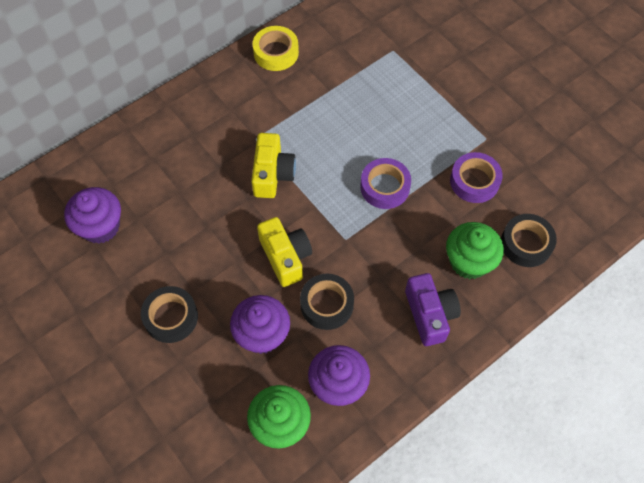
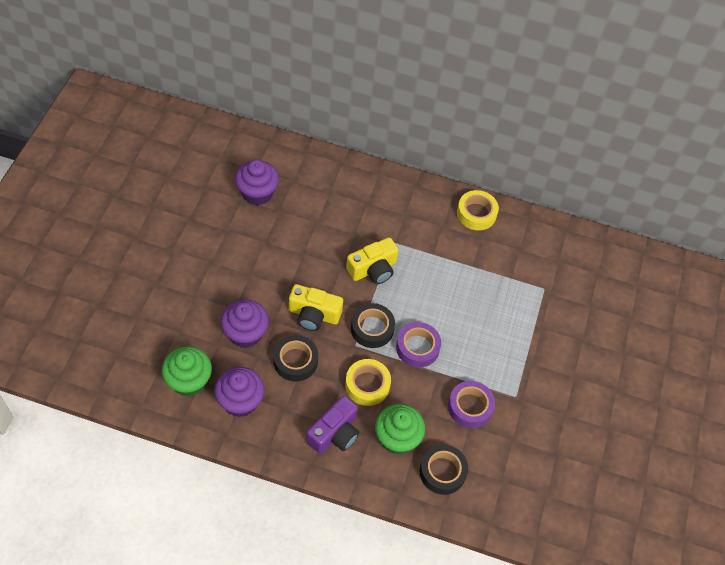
camera: 50 degrees right, 5 degrees down
(171, 317) = (221, 272): black tape -> black tape (372, 328)
(285, 257) = (314, 314): yellow camera -> yellow camera turned 75 degrees clockwise
(396, 254) = (367, 385): none -> yellow tape

